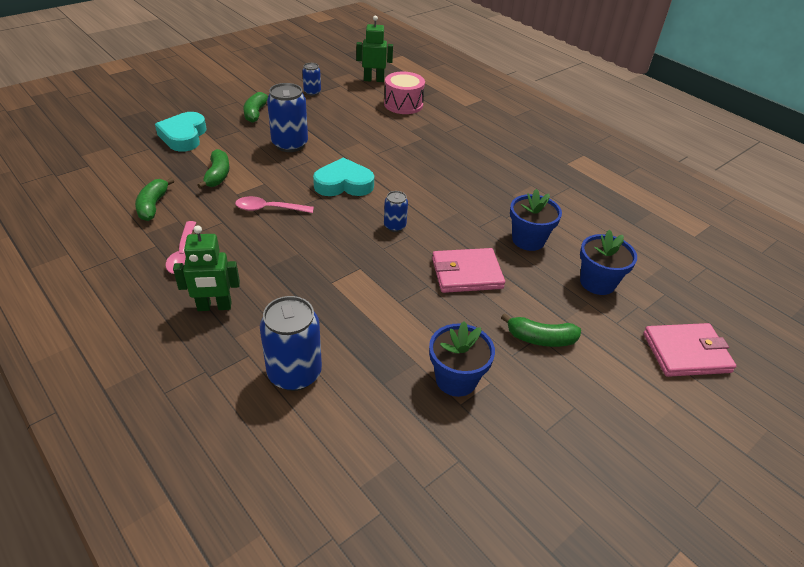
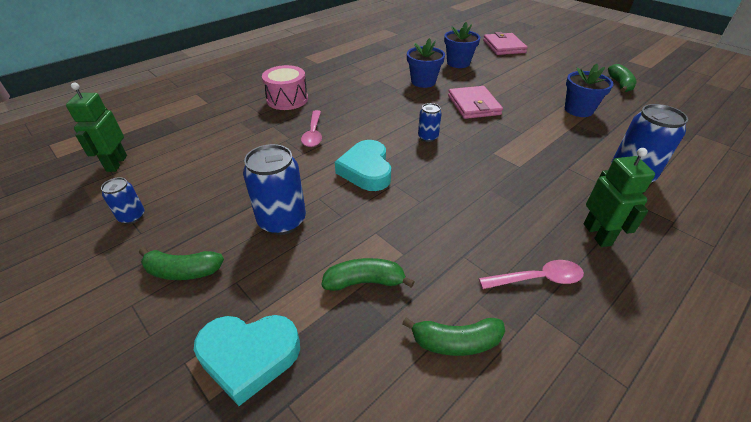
camera: 90 degrees left, 0 degrees up
(269, 209) = (427, 219): pink spoon -> pink spoon (313, 134)
(403, 104) = (194, 139): pink drum -> pink drum (287, 99)
(540, 339) = (522, 82): green banana -> green banana (620, 84)

